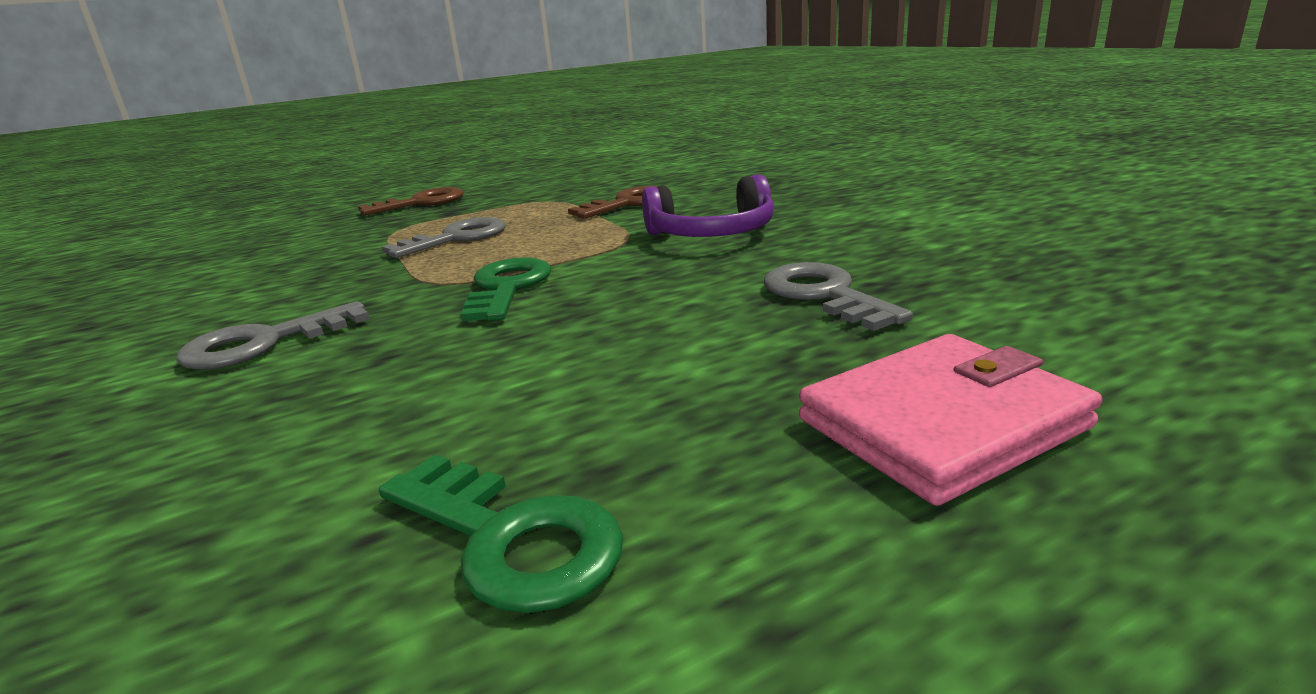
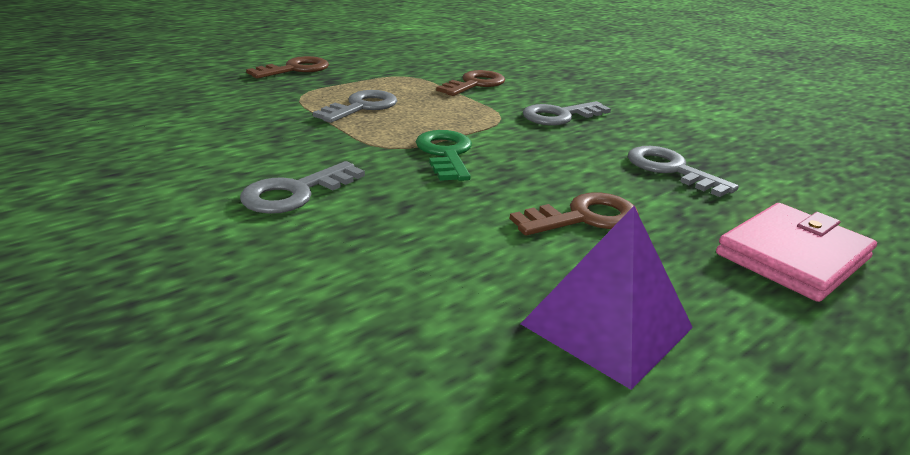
camera: 15 degrees left, 5 degrees up
(510, 539) = (606, 325): green key -> purple pyramid
(627, 366) = (584, 217): none -> brown key
(712, 233) = (559, 116): purple headphones -> grey key

